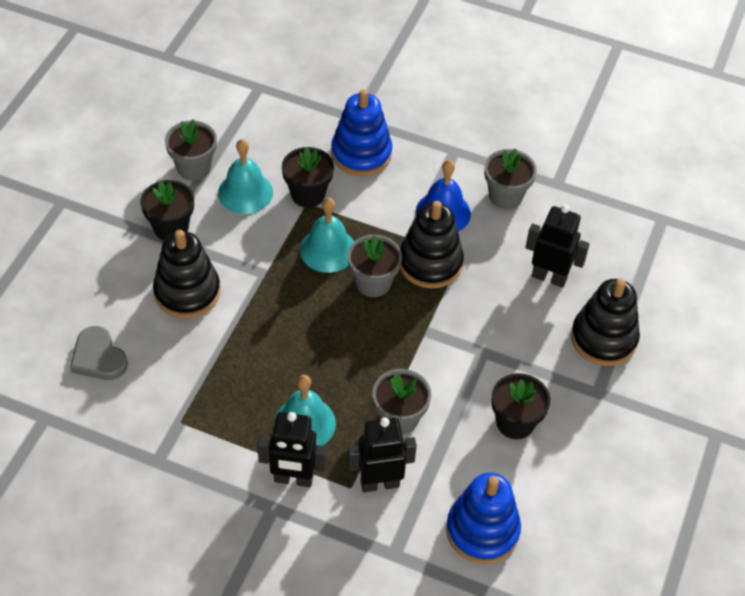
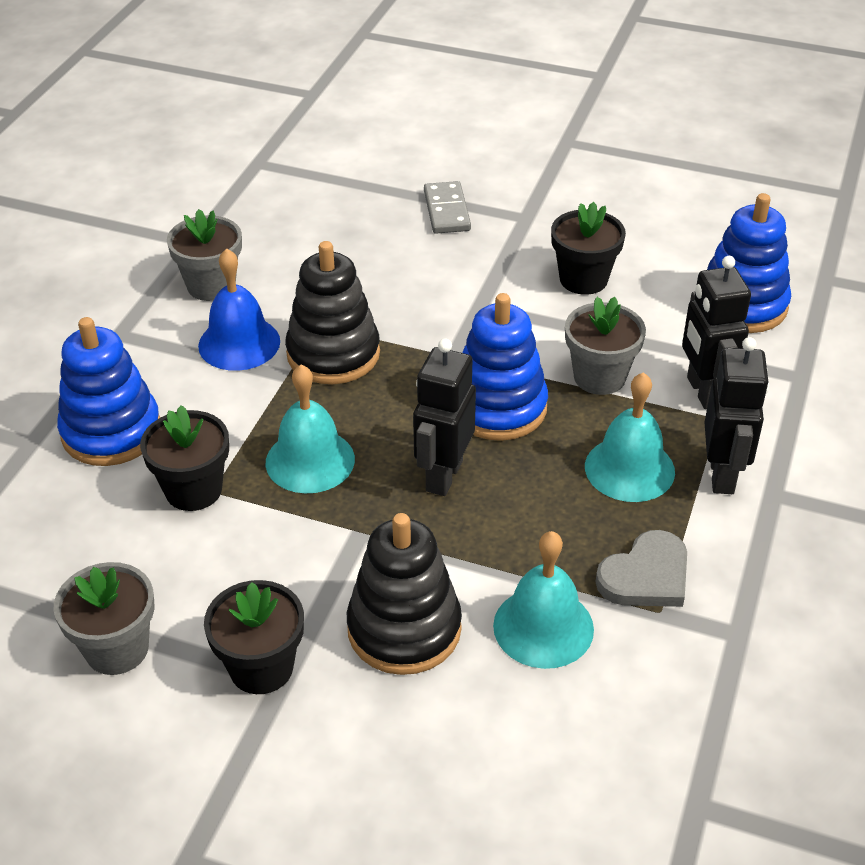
camera: 90 degrees left, 10 degrees down
(98, 357) = (556, 741): grey heart -> grey heart (646, 576)
(245, 192) = (183, 570): turquoise bell -> turquoise bell (543, 627)
(370, 353) = (498, 407): none -> blue stacking toy
(373, 283) = (372, 409): grey flower pot -> none
(549, 277) = (353, 250): black robot -> black robot (443, 476)
(603, 338) = (446, 211): black stacking toy -> grey domino

